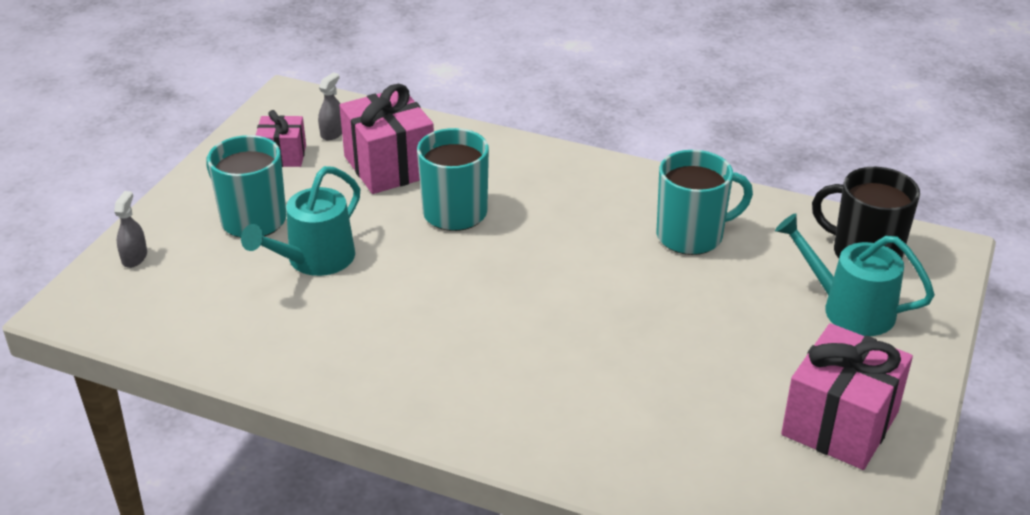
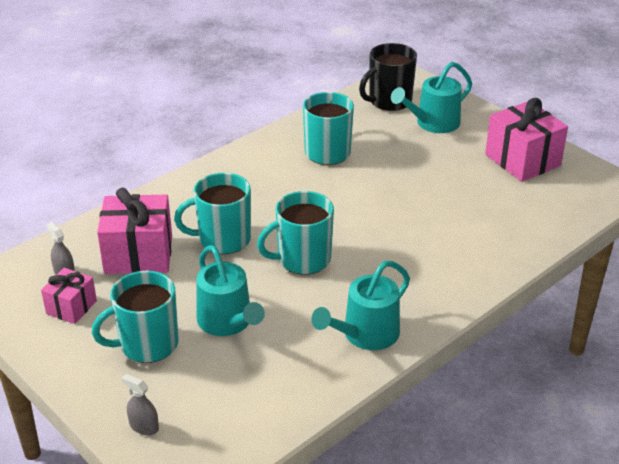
camera: 65 degrees left, 0 degrees up
(348, 369) = (365, 335): none -> turquoise watering can
(456, 280) = (302, 259): none -> turquoise mug

